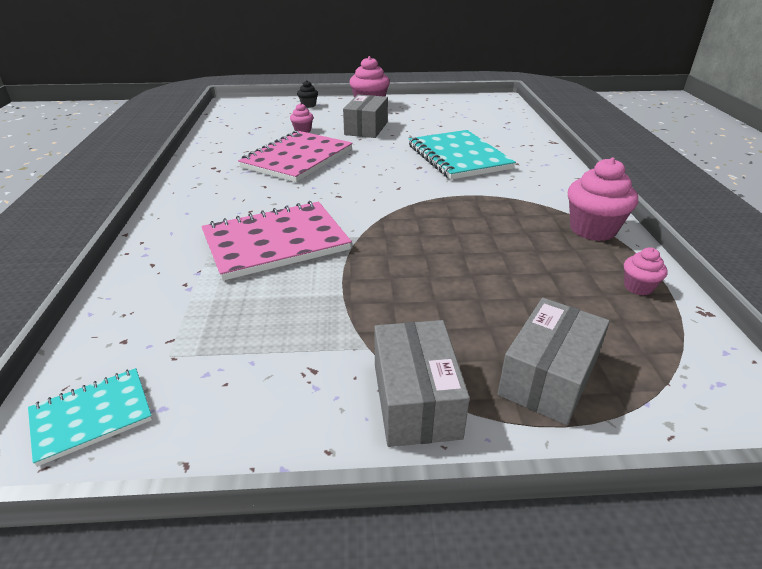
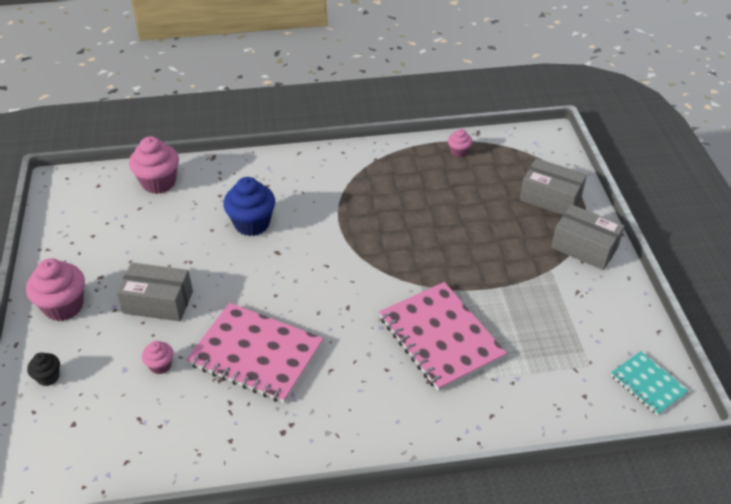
camera: 95 degrees left, 10 degrees up
(416, 400) = (584, 247): grey box -> grey box turned 45 degrees clockwise
(458, 157) = (252, 224): turquoise notebook -> blue cupcake
(593, 229) = (389, 159): pink cupcake -> pink cupcake (159, 183)

